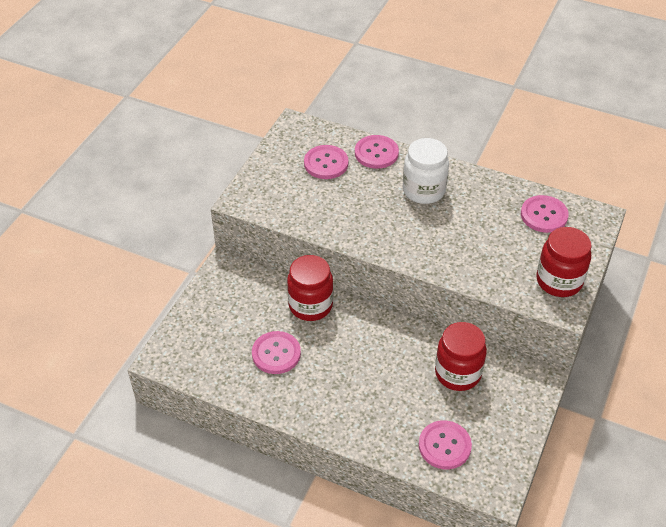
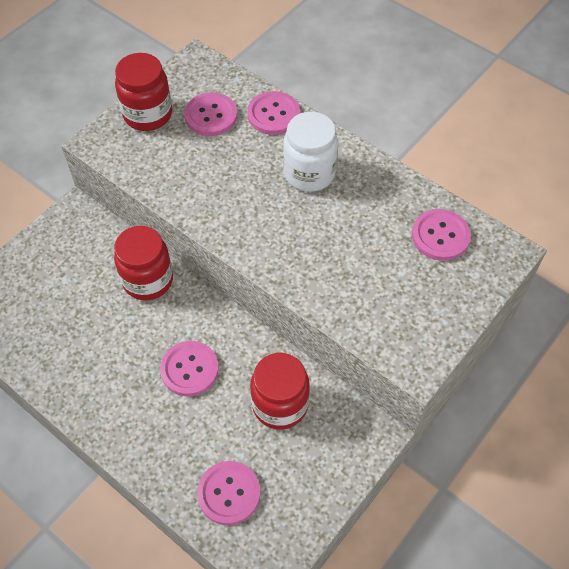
camera: 15 degrees right, 10 degrees up
(276, 353) = (87, 330): pink button -> pink button (189, 369)
(559, 281) = (424, 327): red jar -> red jar (148, 114)

